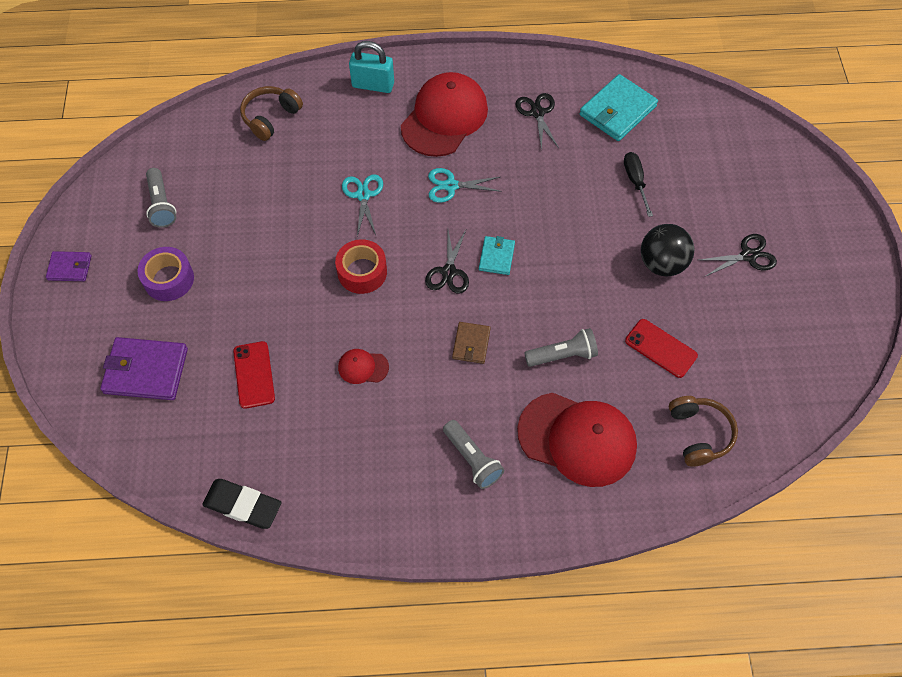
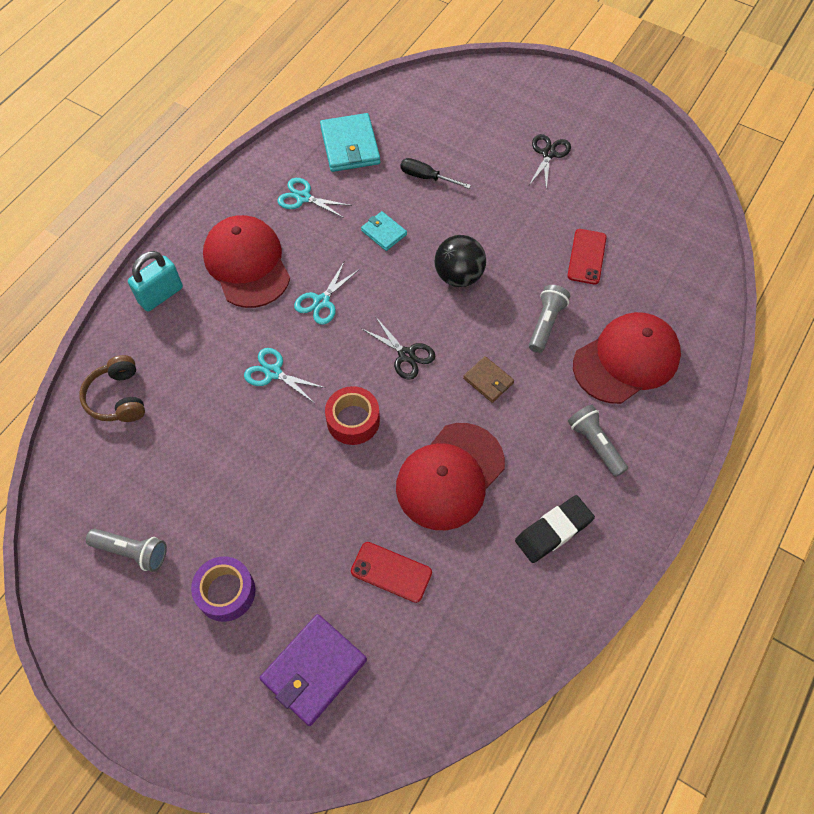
camera: 55 degrees left, 0 degrees up
(70, 268) = (132, 684): purple wallet -> none
(243, 505) = (519, 657): black eraser -> black eraser (553, 531)
(363, 367) = (450, 476): red cap -> red cap, size x2.28
(472, 459) = (595, 444): grey flashlight -> grey flashlight turned 120 degrees counterclockwise
(496, 257) = (419, 312): turquoise wallet -> turquoise wallet (384, 232)
(537, 113) = (303, 197): black scissors -> turquoise scissors
(661, 348) = (586, 257): red phone -> red phone turned 60 degrees counterclockwise
(662, 263) = (514, 208): black ball -> black ball (459, 276)
(699, 434) = (674, 280): brown headphones -> none

